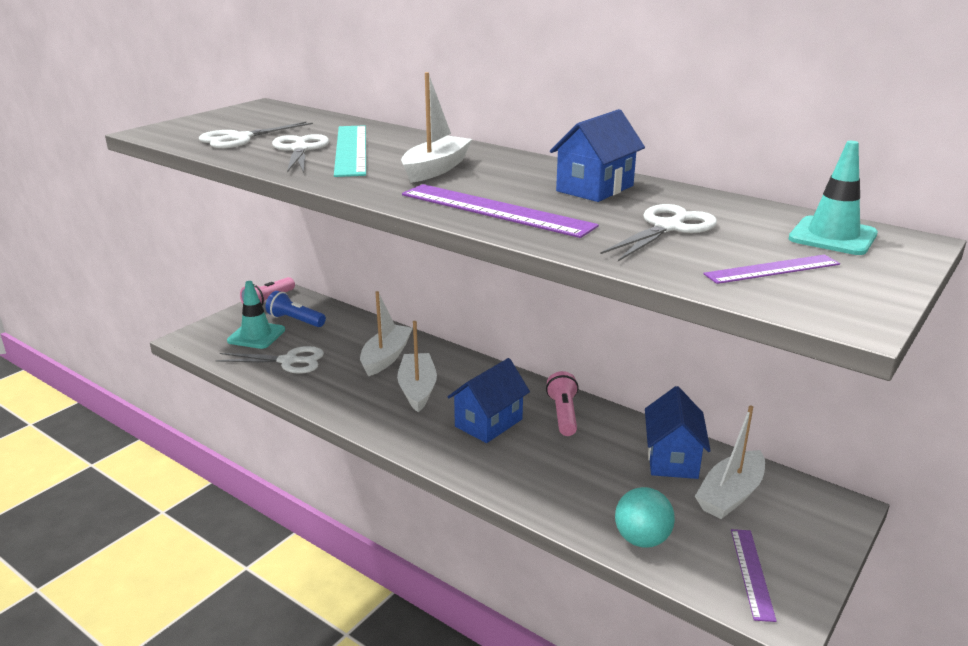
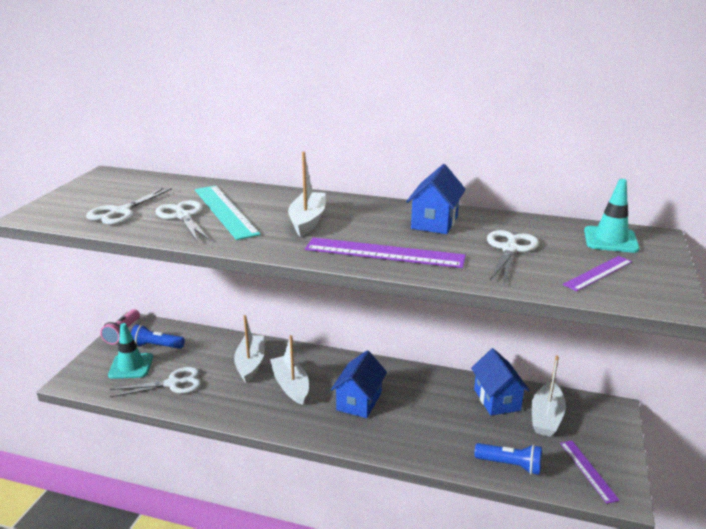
camera: 20 degrees left, 0 degrees up
(563, 414) = (407, 382): pink flashlight -> none
(642, 539) = (510, 465): turquoise ball -> blue flashlight

